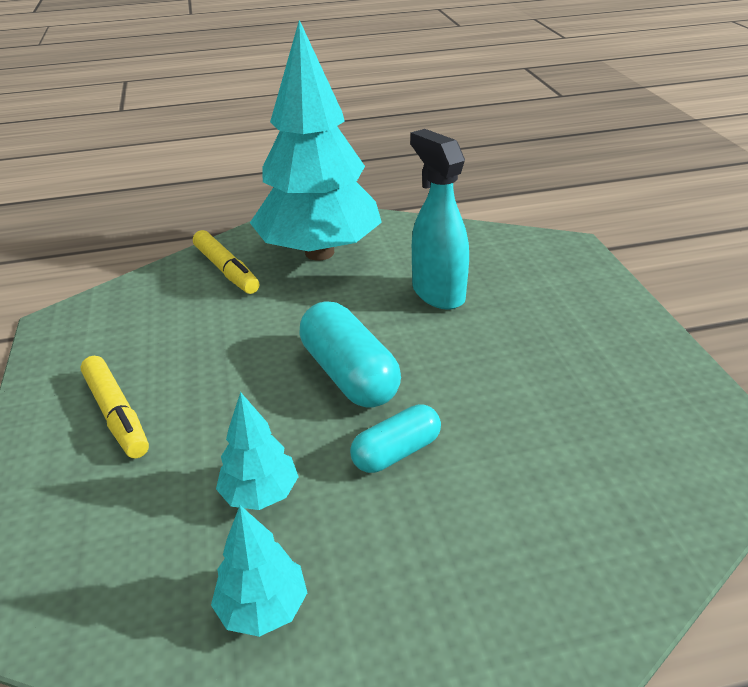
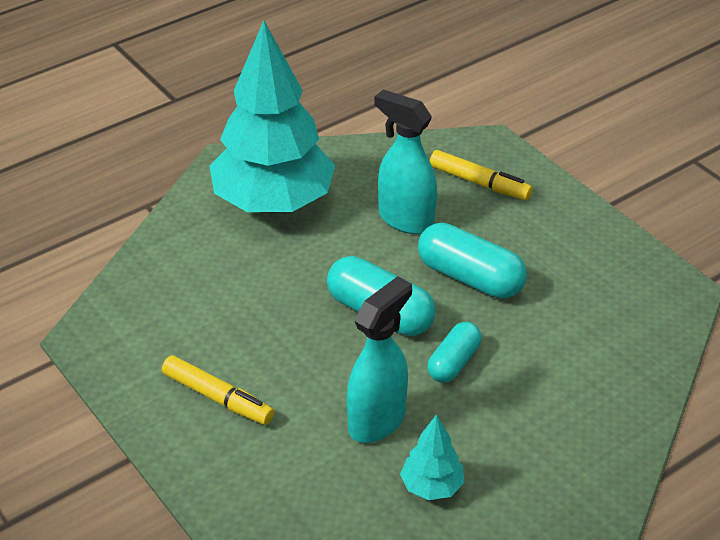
camera: 25 degrees left, 5 degrees up
(226, 270) = (199, 243): yellow marker -> yellow marker (479, 183)
(260, 494) = (377, 420): turquoise tree -> turquoise spray bottle
(473, 364) = (470, 277): none -> turquoise capsule

